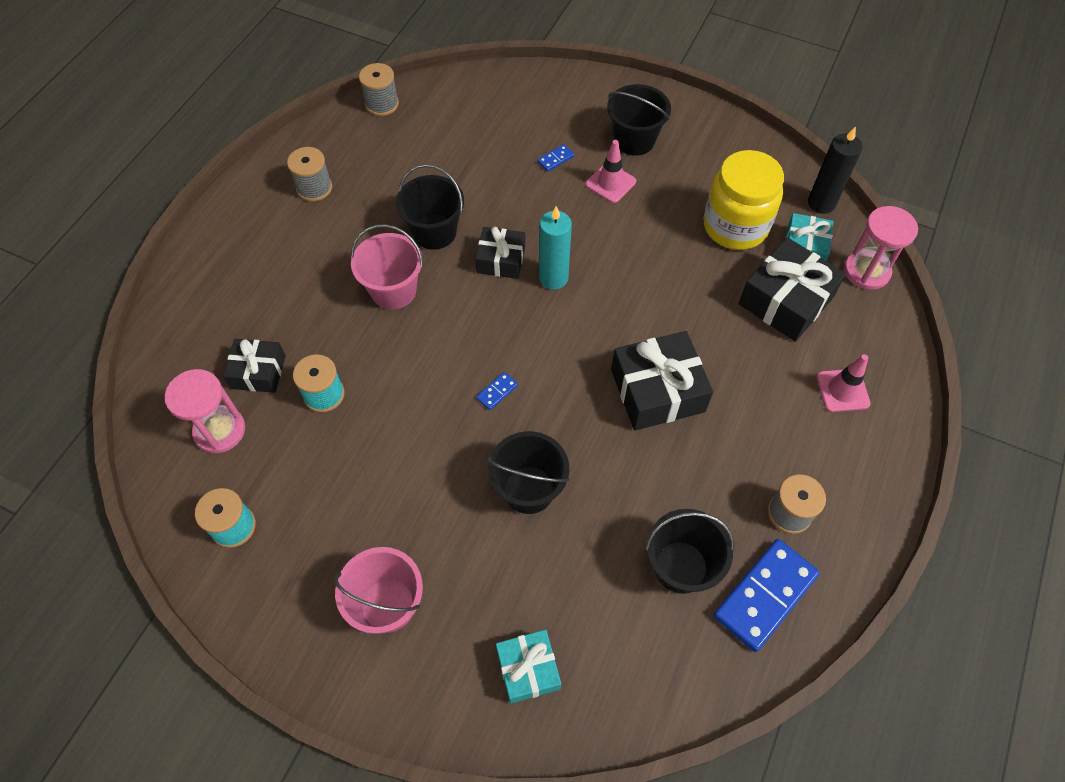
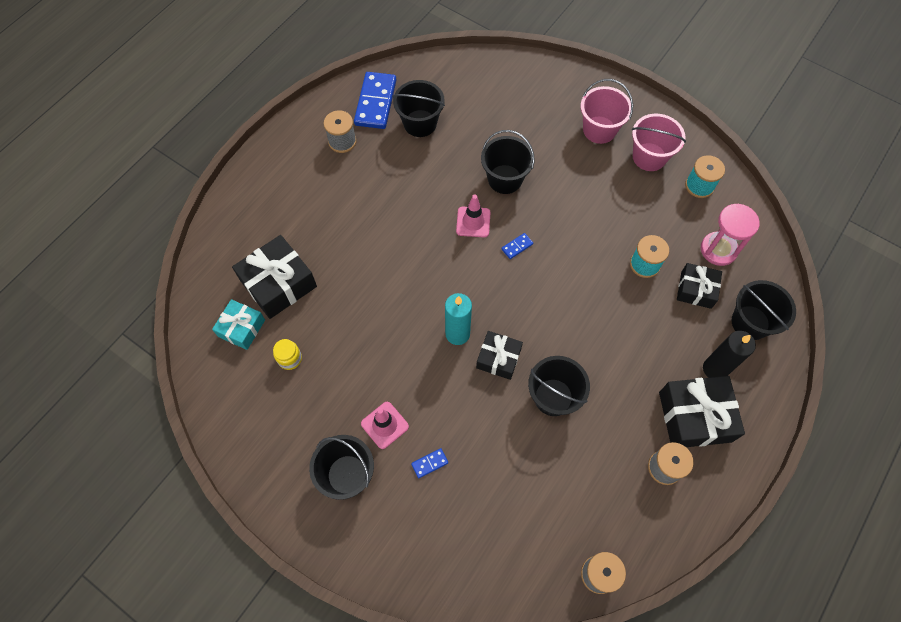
camera: 170 degrees left, 5 degrees up
(194, 342) = (750, 322): none -> black bucket
(393, 290) = (591, 344): pink bucket -> pink bucket (649, 157)
(528, 669) = (520, 89): turquoise gift -> none
(657, 391) = (401, 229): black gift -> black gift (695, 417)
(735, 226) = (290, 359): yellow jar -> yellow jar, size x0.42
(765, 596) = (375, 102): blue domino -> blue domino turned 45 degrees counterclockwise
(821, 203) = (205, 370): black candle -> black candle (715, 369)
(842, 390) = (270, 209): pink traffic cone -> pink traffic cone (473, 222)
(866, 271) = (202, 298): pink hourglass -> none

